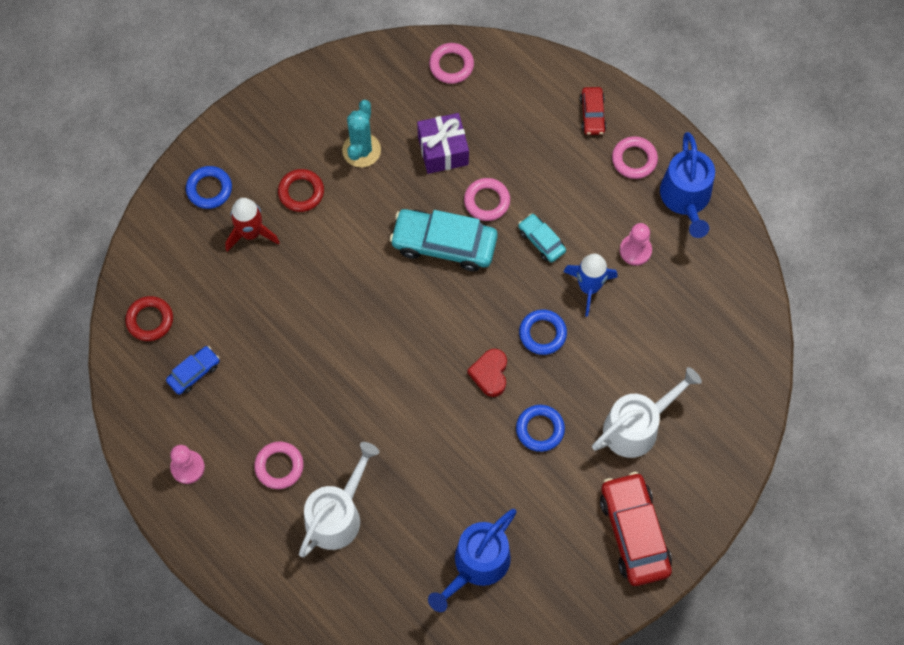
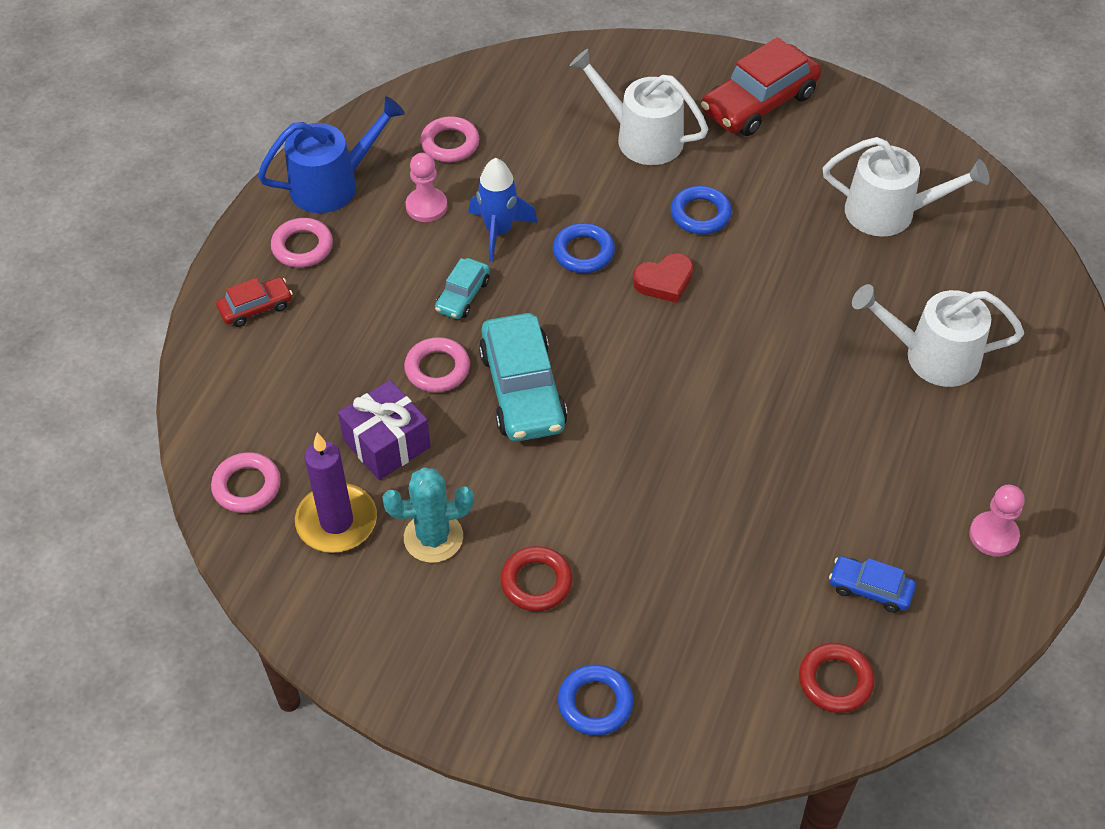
camera: 115 degrees left, 15 degrees down
(251, 233) = (632, 616): red rocket -> none
(279, 466) = (920, 438): pink ring -> pink ring (450, 143)
(400, 104) = (336, 521): none -> purple candle
(477, 564) = (889, 212): blue watering can -> white watering can

